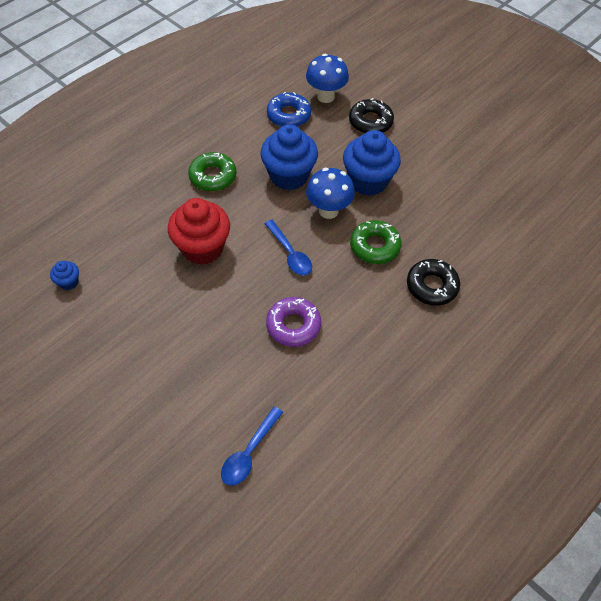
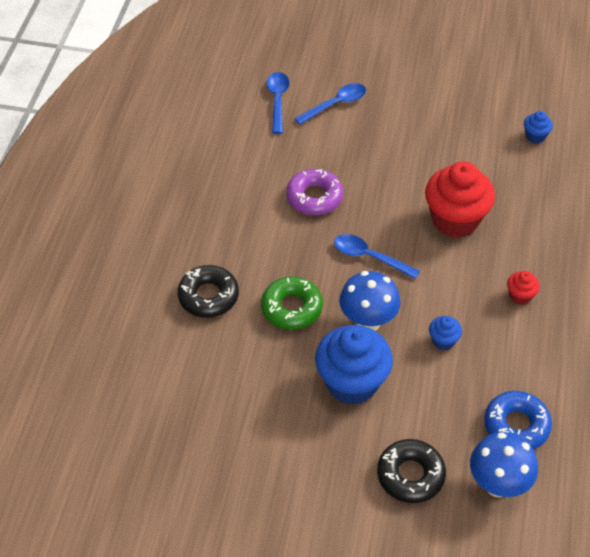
camera: 150 degrees right, 5 degrees down
(199, 414) = (335, 104): none -> blue spoon
(213, 176) = (520, 296): green donut -> red cupcake
(289, 176) = (443, 341): blue cupcake -> blue cupcake, size x0.45

